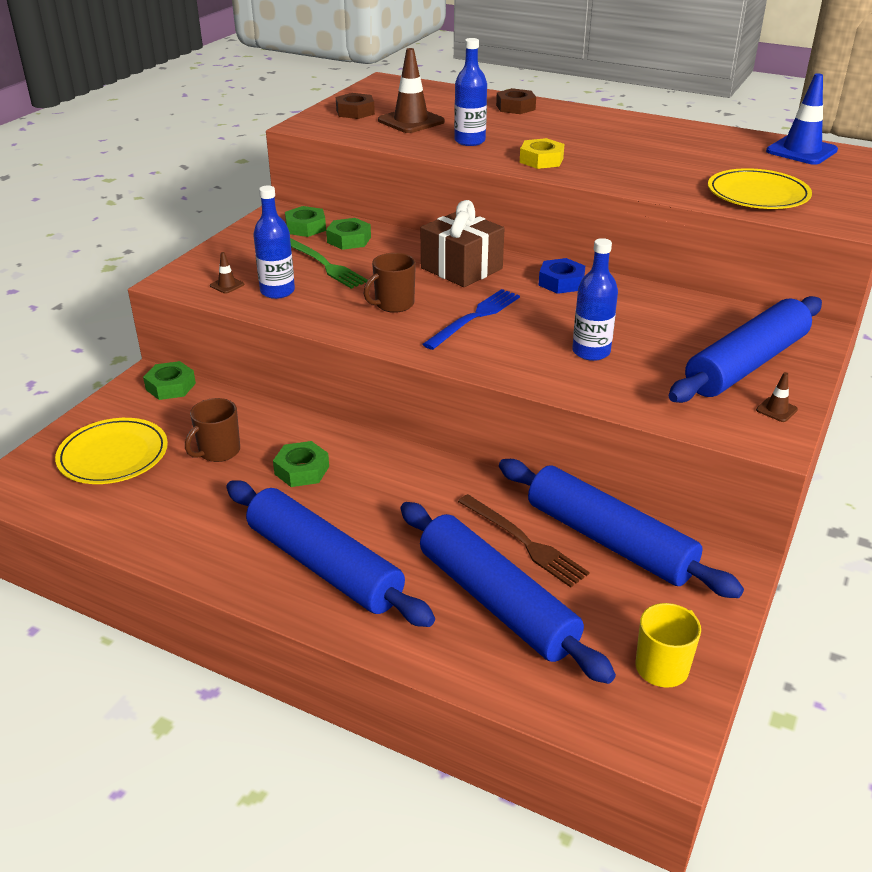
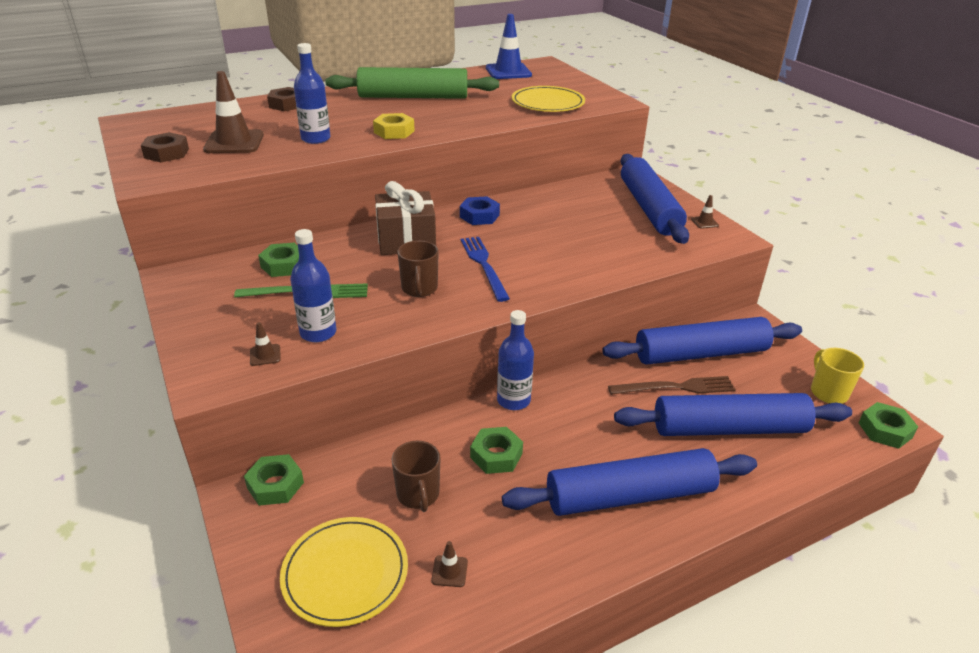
camera: 55 degrees left, 0 degrees up
(152, 501) = (449, 571): none -> brown traffic cone
(305, 227) = (226, 275): green nut -> green nut (885, 430)
(591, 352) = (581, 245): blue bottle -> blue bottle (513, 400)
(635, 139) = (413, 97): none -> green rolling pin

